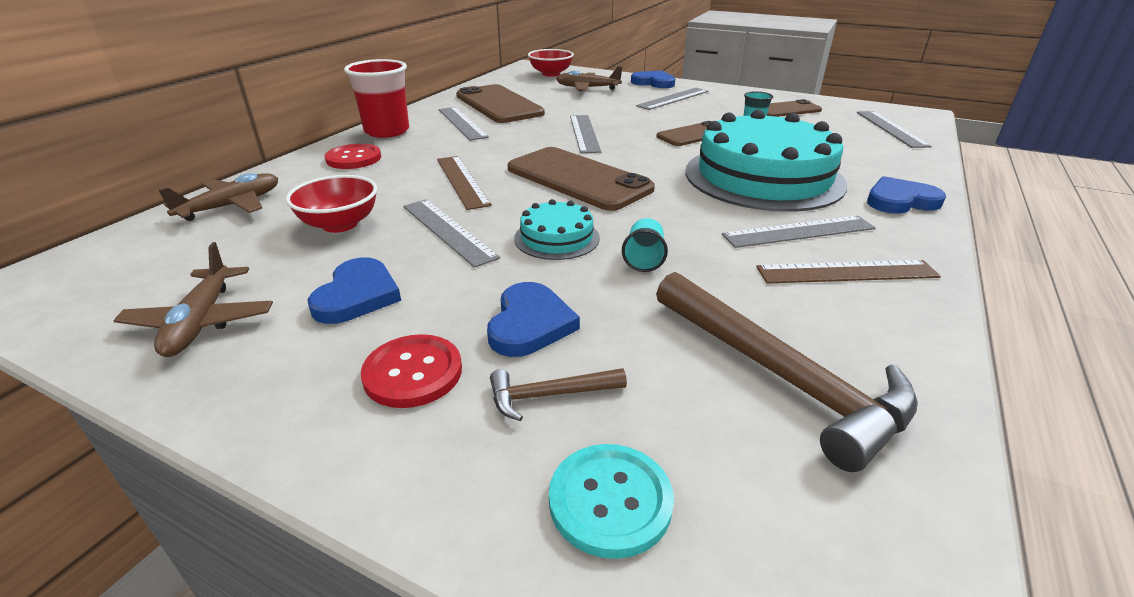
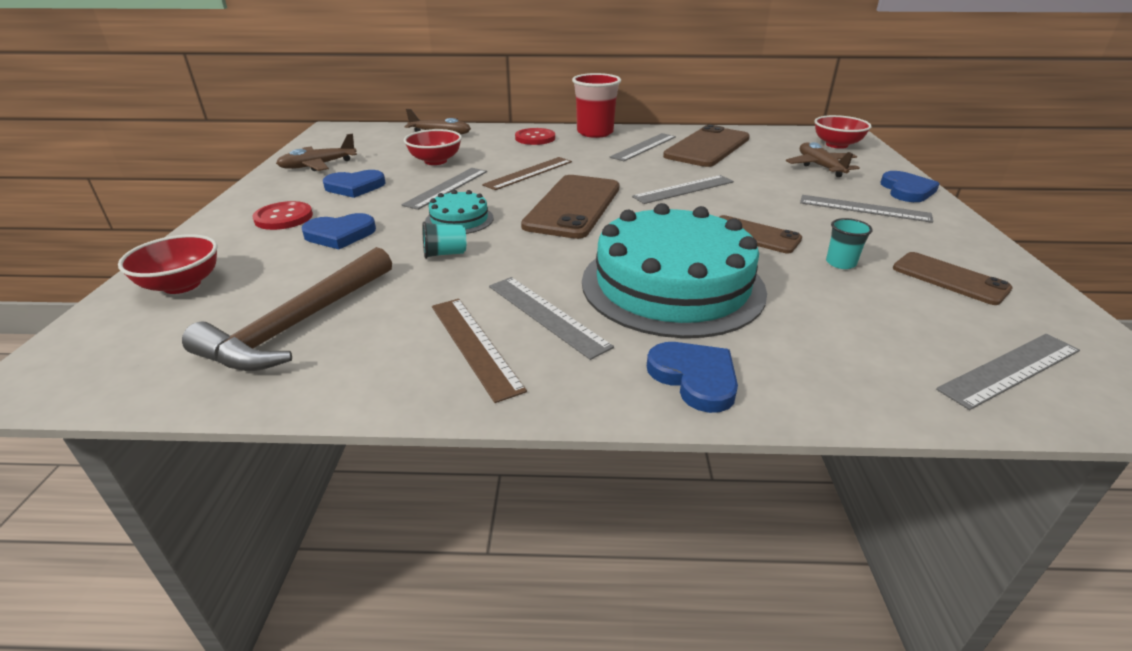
camera: 65 degrees right, 0 degrees up
(549, 395) = (268, 254): brown hammer -> none
(610, 501) = (182, 285): turquoise button -> red bowl

